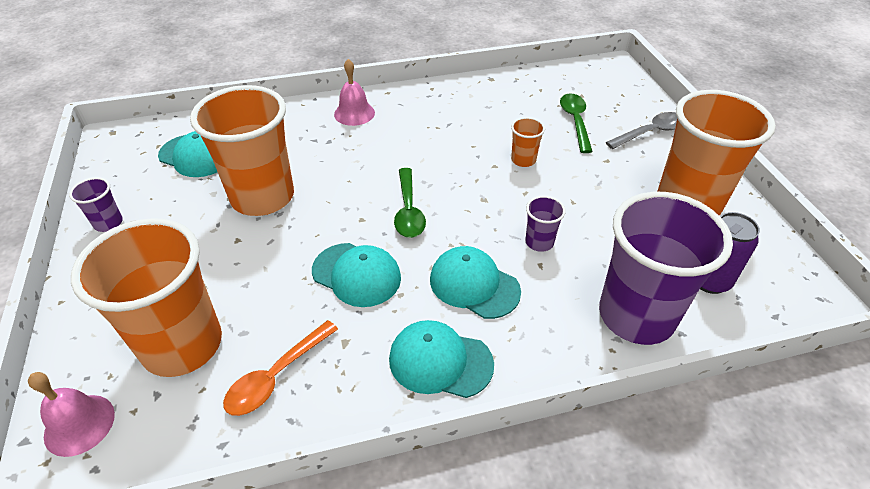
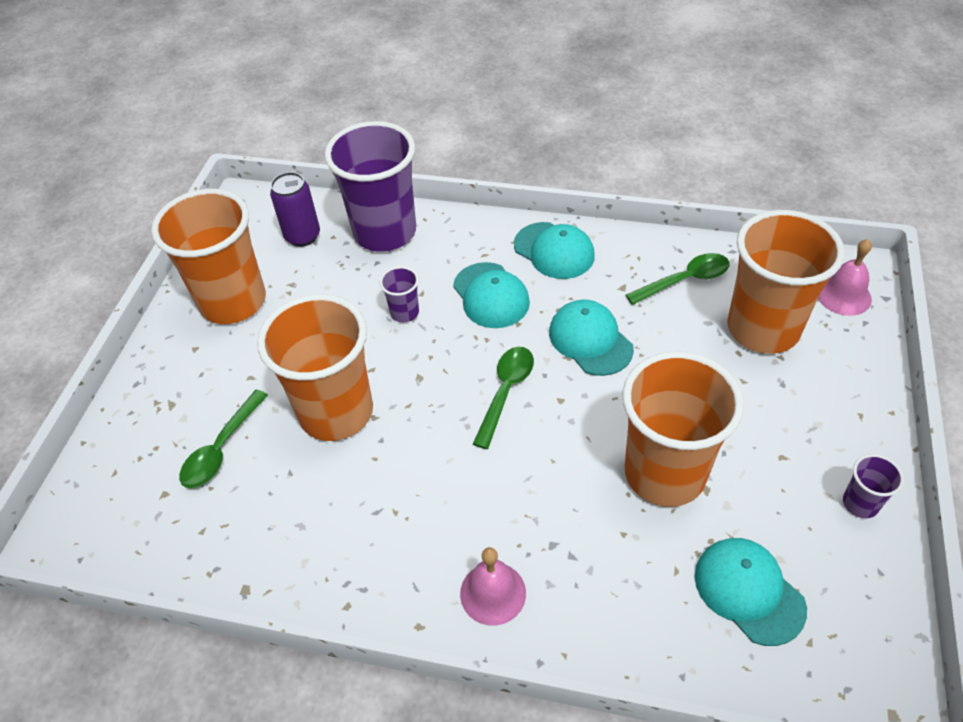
camera: 150 degrees left, 5 degrees up
(276, 376) = (685, 280): orange spoon -> green spoon
(523, 160) = (336, 412): orange cup -> orange cup, size x2.37
(650, 132) = (160, 396): grey spoon -> none

